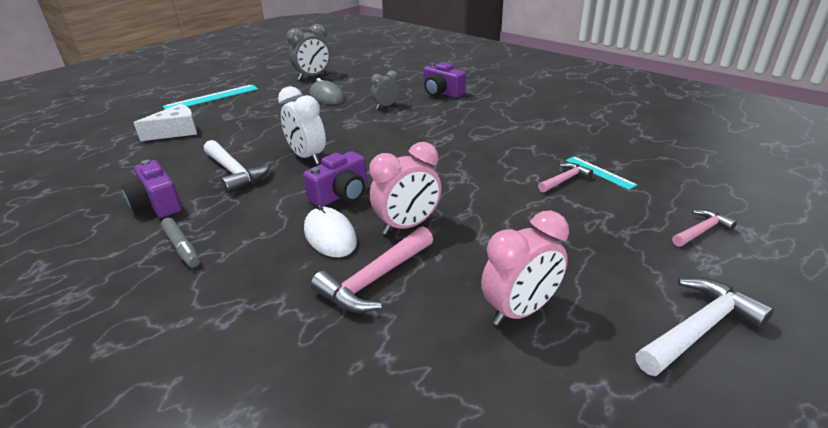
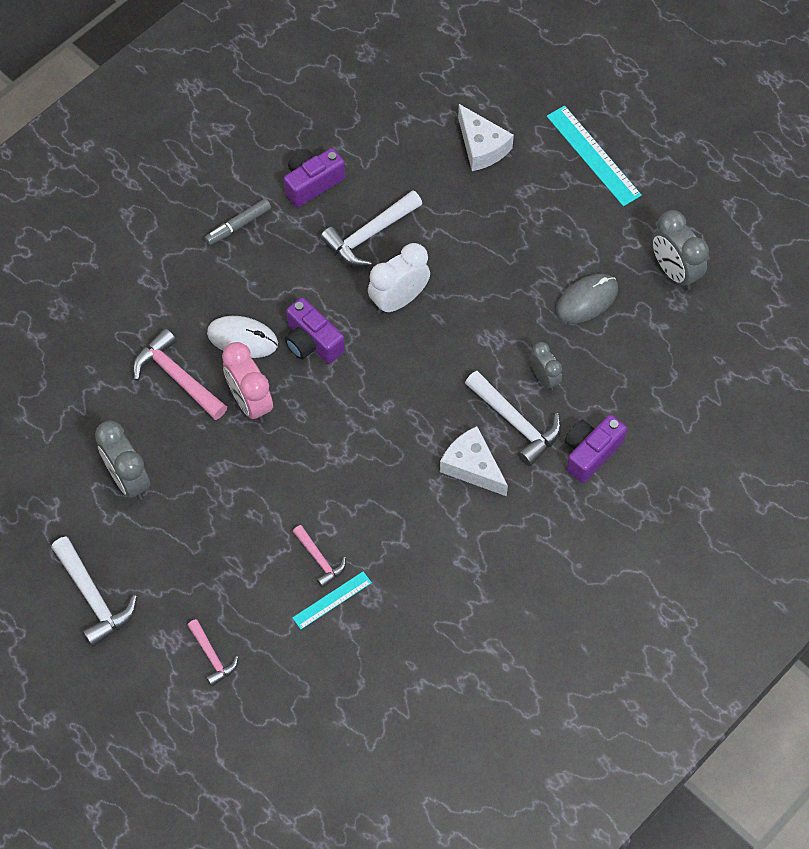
camera: 90 degrees right, 30 degrees up
(330, 235) = (242, 338): white mouse -> white mouse turned 45 degrees clockwise
(422, 113) = (516, 423): none -> white hammer
(459, 125) = (472, 467): none -> white cheese
(520, 310) = (128, 479): pink clock -> grey clock

